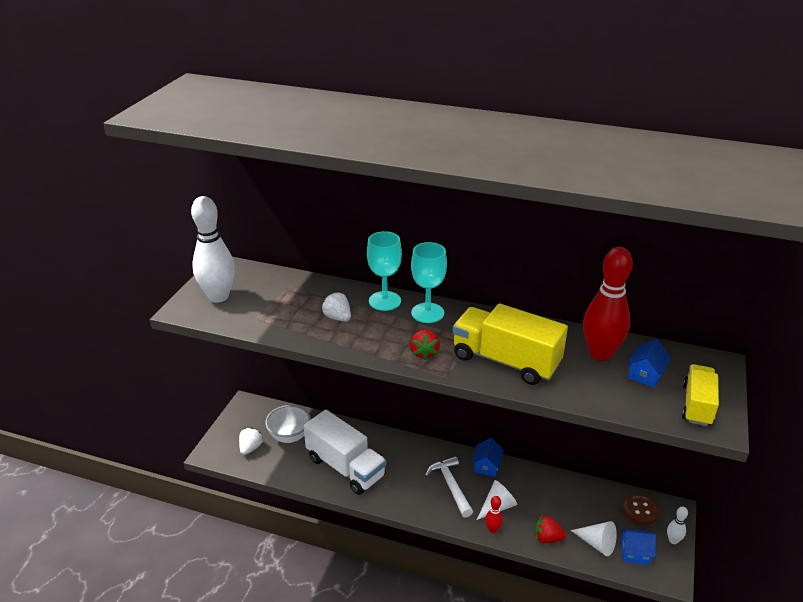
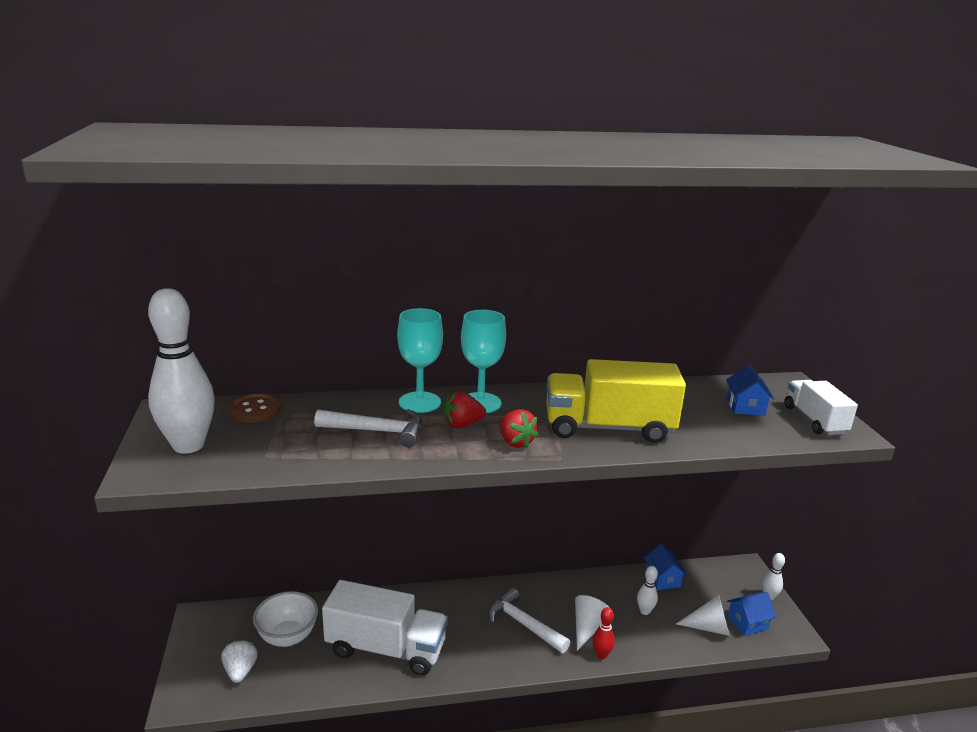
camera: 30 degrees left, 10 degrees down
(337, 317) = (377, 431): white strawberry -> white hammer
(486, 466) = (546, 589): blue house -> blue house (662, 579)
(547, 538) = (660, 641): red strawberry -> red strawberry (462, 424)
(553, 511) = (644, 611): none -> white bowling pin
(600, 353) = (688, 399): red bowling pin -> none
(640, 510) = (720, 579): brown button -> brown button (255, 410)
(697, 405) = (814, 420): yellow truck -> white truck

